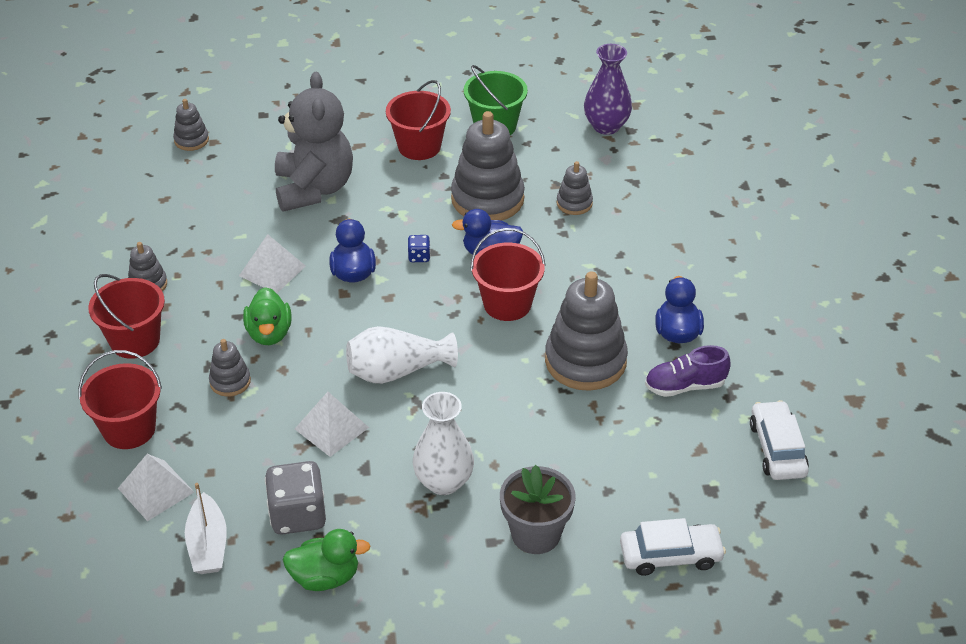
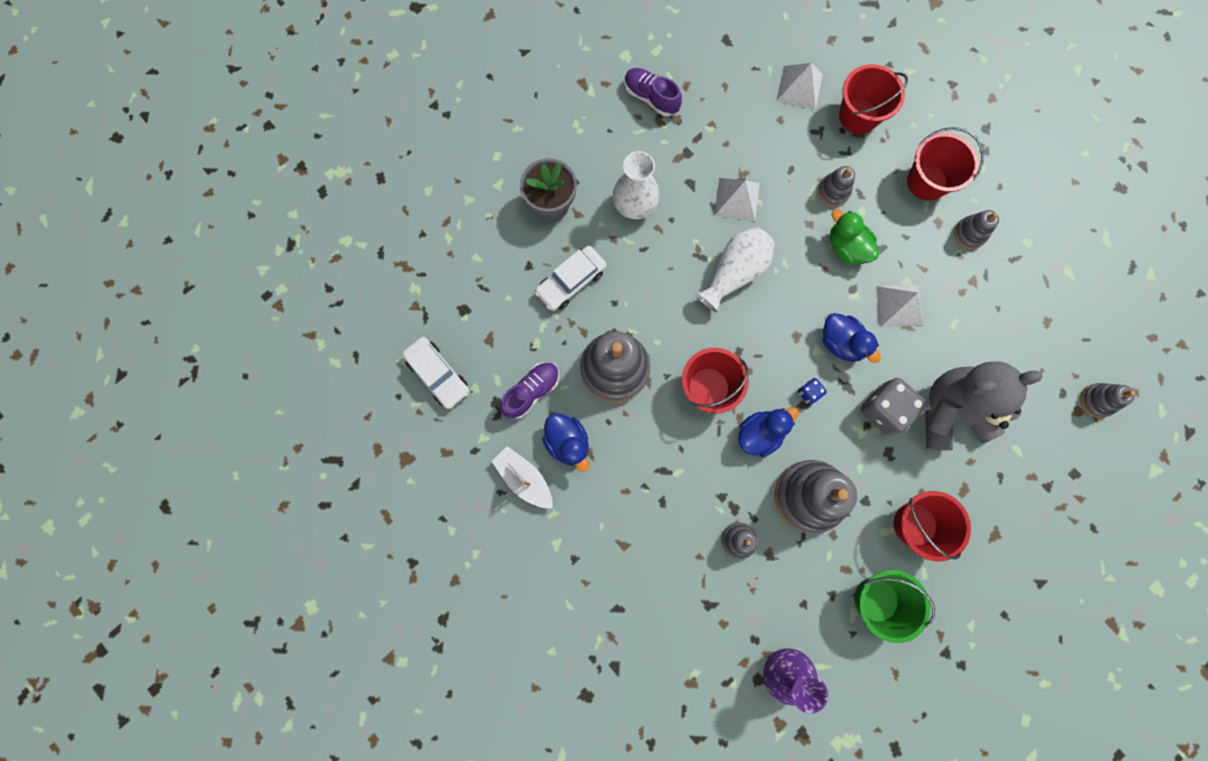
camera: 145 degrees right, 35 degrees up
(208, 545) = (735, 74): white boat -> white boat (524, 478)
(298, 515) = (702, 125): grey dice -> grey dice (884, 410)
(314, 189) = (950, 412): grey teddy bear -> grey teddy bear turned 120 degrees clockwise
(325, 577) = (651, 97): green duck -> purple shoe
(670, 555) = (460, 242): white car -> white car (571, 281)

